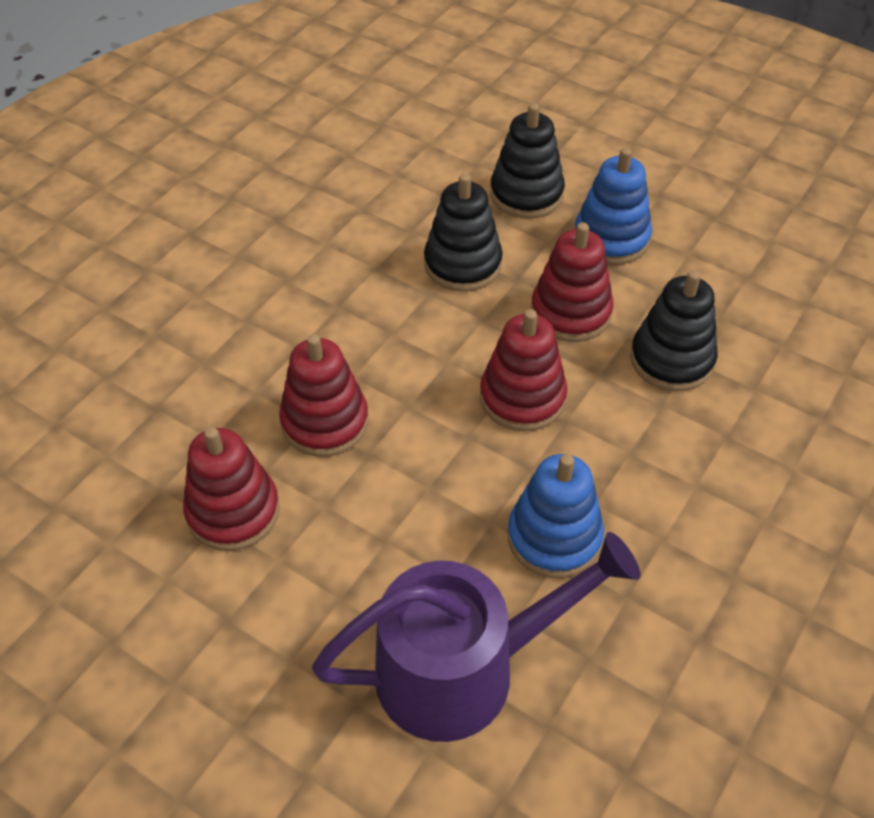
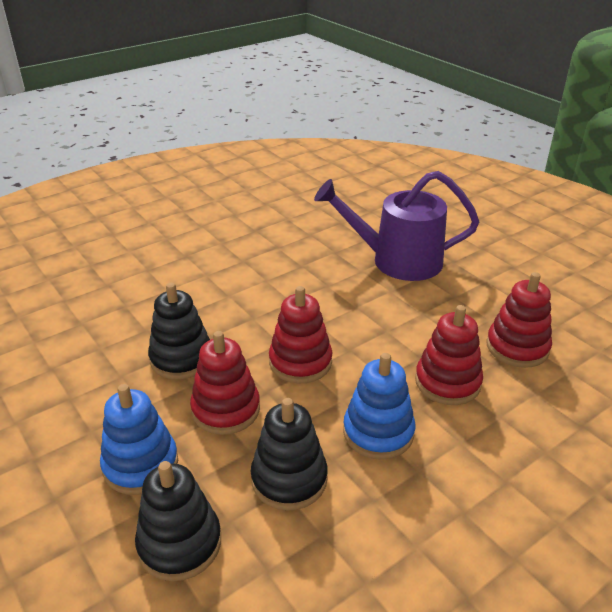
camera: 160 degrees left, 15 degrees down
(554, 537) = (324, 293): blue stacking toy -> blue stacking toy (378, 432)

